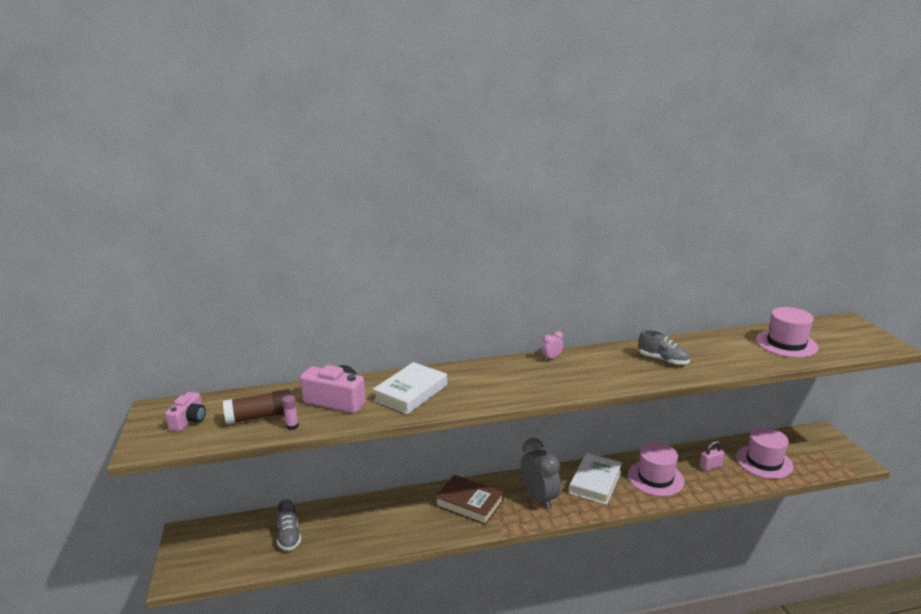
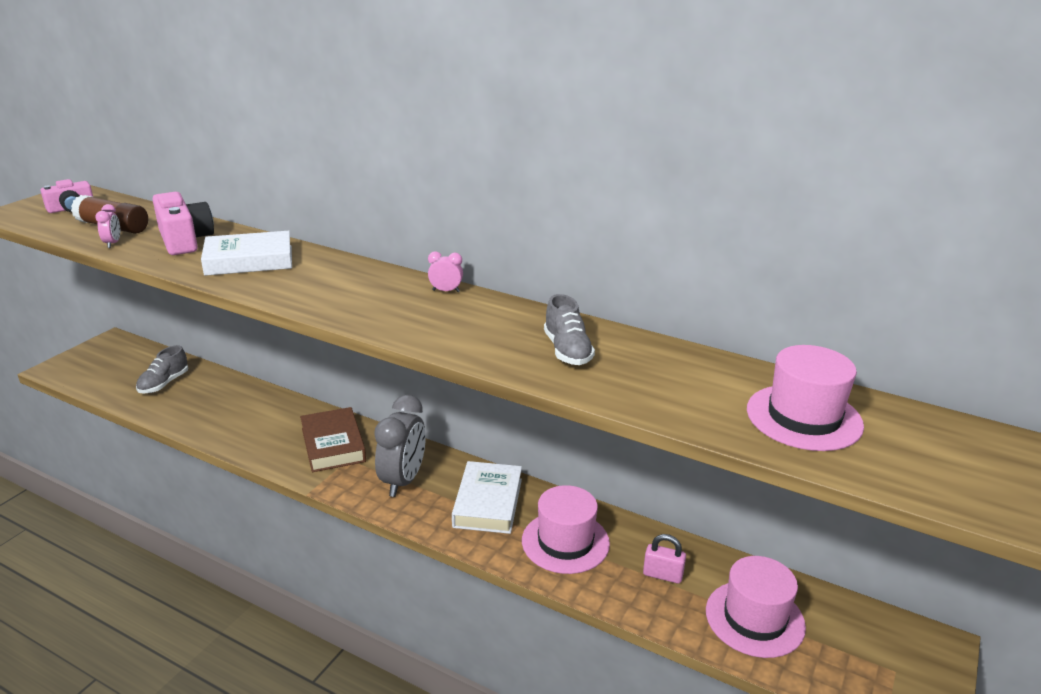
camera: 40 degrees right, 5 degrees up
(292, 426) = (113, 243): pink glue stick -> pink clock
(595, 482) = (488, 503): white book -> white book turned 60 degrees counterclockwise

